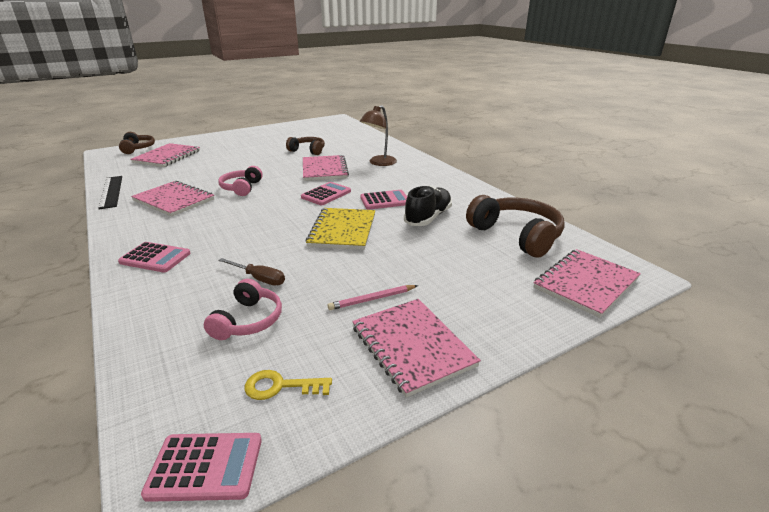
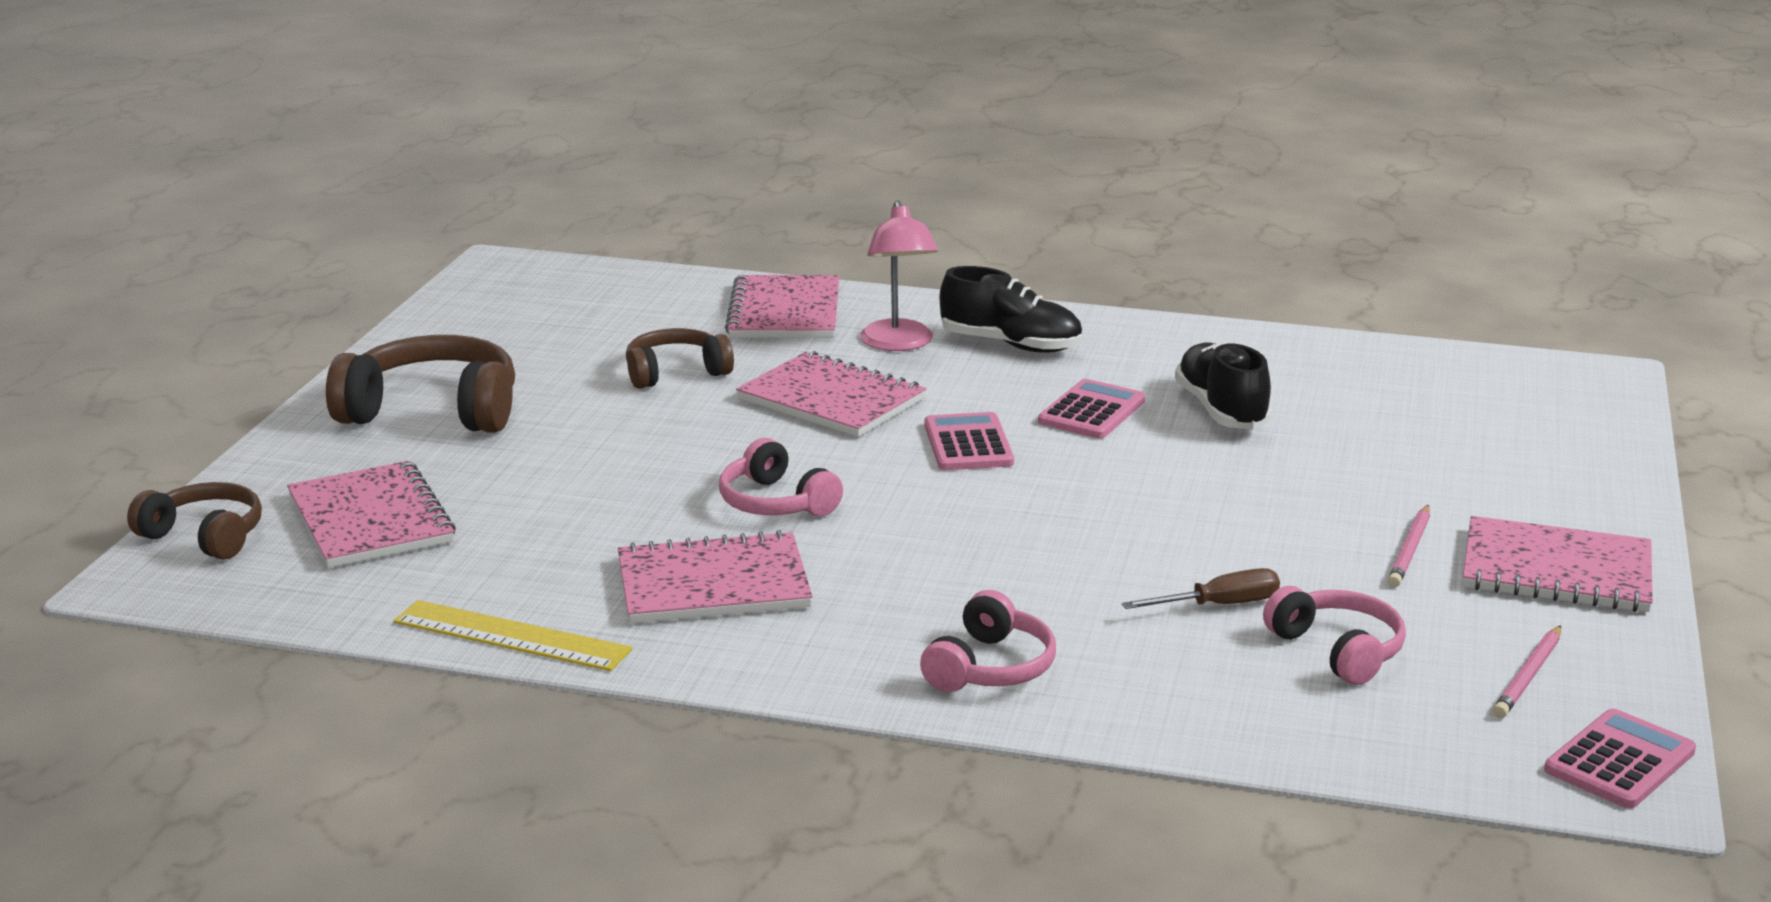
camera: 45 degrees left, 5 degrees down
(111, 191) = (512, 636): black ruler -> yellow ruler
(155, 258) = (990, 667): pink calculator -> pink headphones
(280, 386) = (1528, 676): yellow key -> pink pencil
(342, 230) = (1152, 487): yellow notebook -> none
(379, 163) = (898, 344): brown lamp -> pink lamp
(410, 174) = (1011, 345): none -> black shoe
(516, 235) = (1387, 384): brown headphones -> brown headphones (433, 411)
(585, 283) = (1574, 412): pink notebook -> pink notebook (784, 312)

